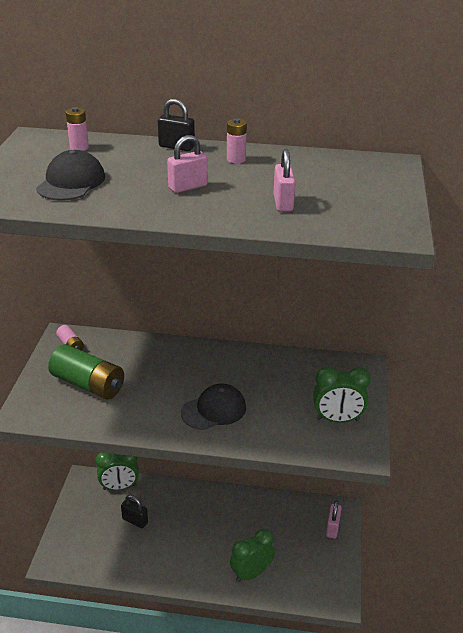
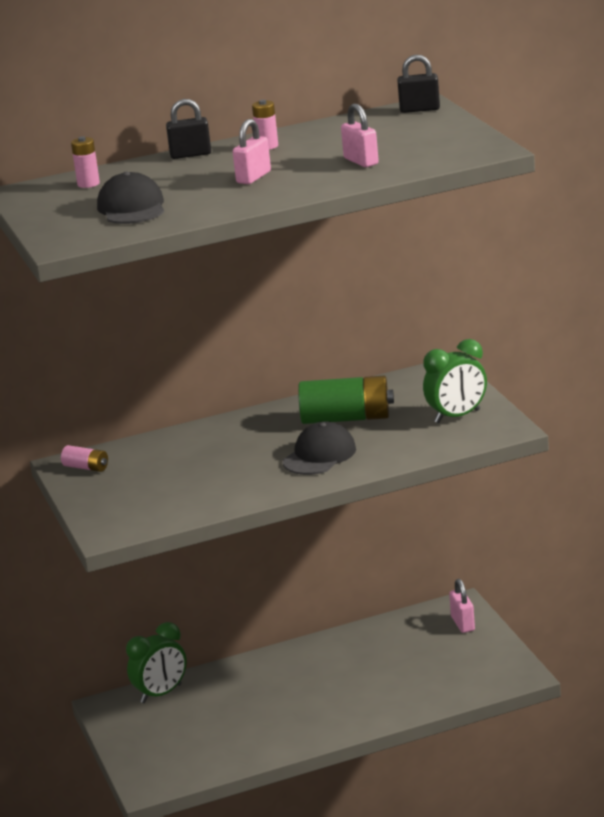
camera: 25 degrees left, 10 degrees down
(88, 384) = (152, 487): green battery -> green battery (346, 418)
(135, 521) = (214, 713): black padlock -> black padlock (419, 109)
(251, 573) = (403, 696): green clock -> none

